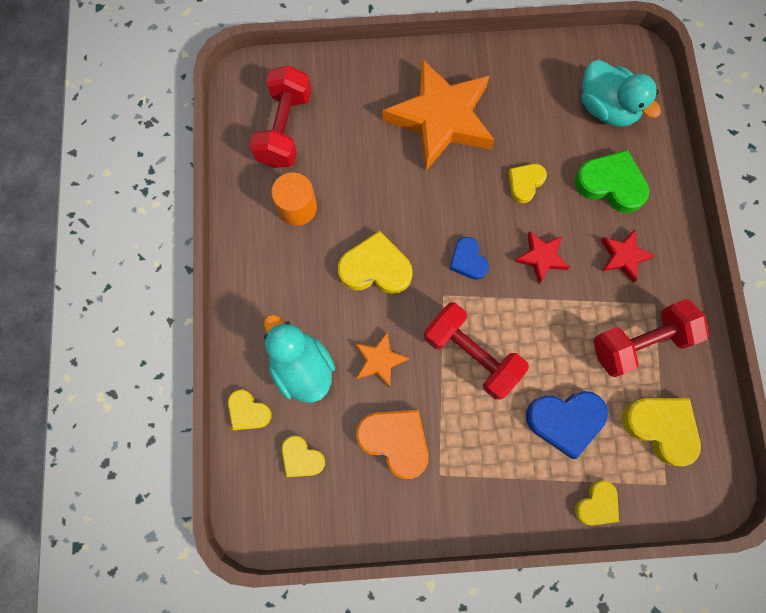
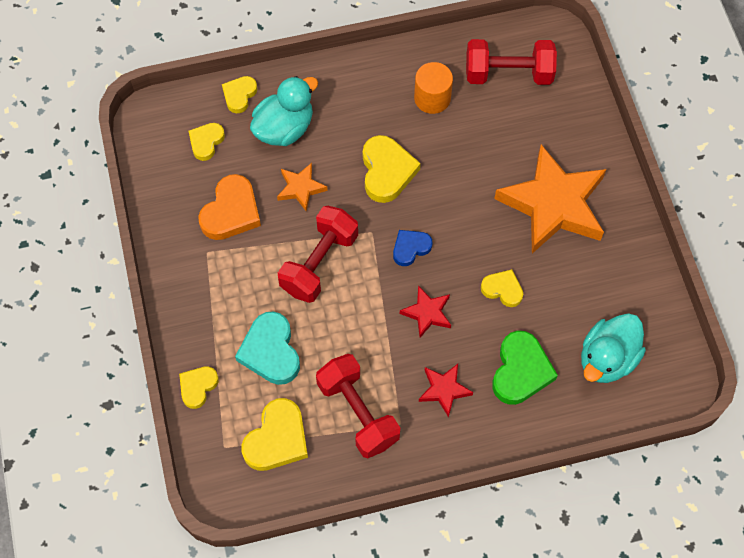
camera: 80 degrees right, 10 degrees down
(565, 420) = (270, 351): blue heart -> turquoise heart
(597, 504) = (198, 387): yellow heart -> yellow heart turned 90 degrees clockwise

